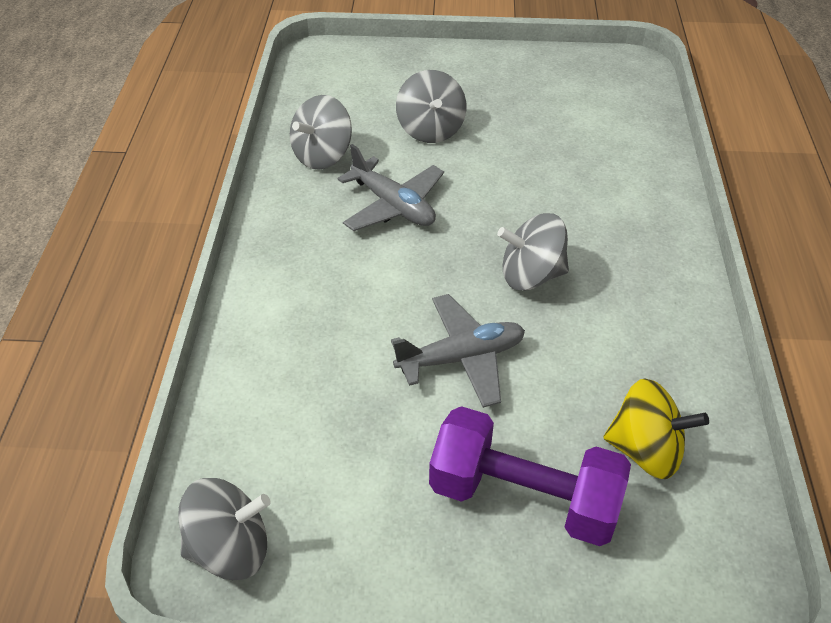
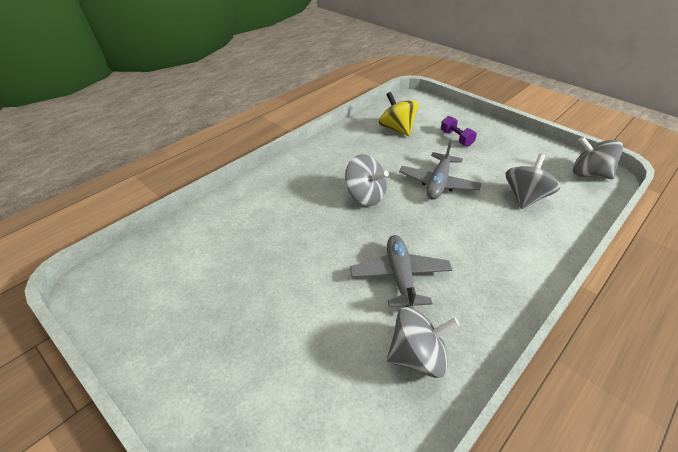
camera: 140 degrees left, 5 degrees down
(430, 130) = (308, 325): grey spinning top -> grey spinning top (525, 197)
(461, 358) = (438, 183): grey plane -> grey plane turned 90 degrees counterclockwise
(524, 497) = (456, 138): purple dumbbell -> purple dumbbell, size x0.47

